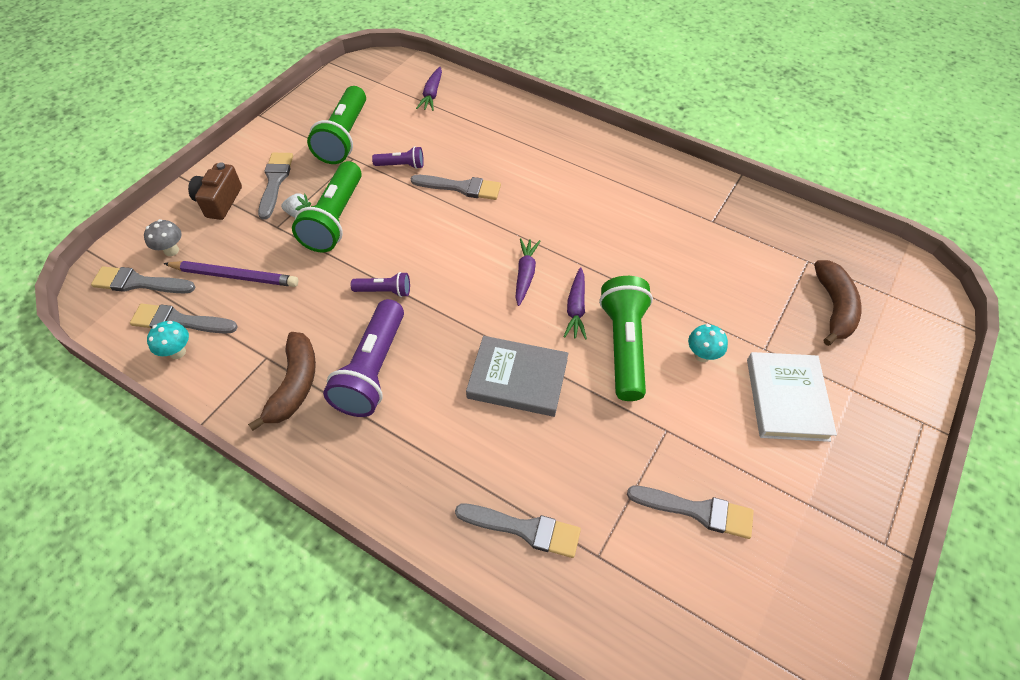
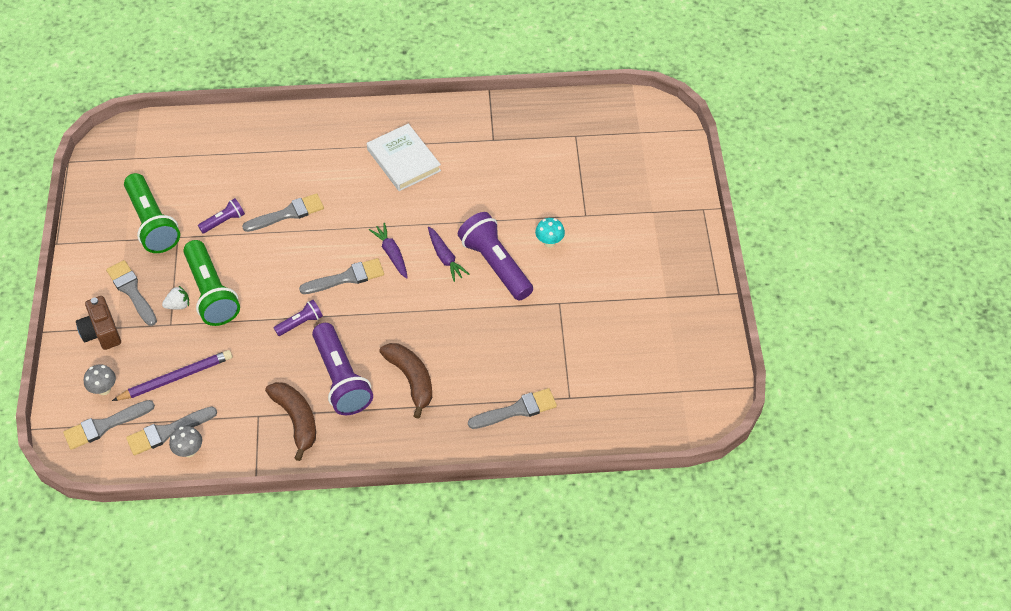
camera: 35 degrees left, 0 degrees up
(177, 352) = (189, 451): turquoise mushroom -> grey mushroom
(432, 94) = (192, 145): purple carrot -> none
(517, 379) = (443, 327): grey book -> none
(624, 346) = (495, 265): green flashlight -> purple flashlight
(697, 511) = (608, 339): grey brush -> grey brush (347, 277)
(787, 399) = (618, 240): white book -> white book (404, 160)
(834, 307) = (611, 161): brown banana -> brown banana (411, 379)

